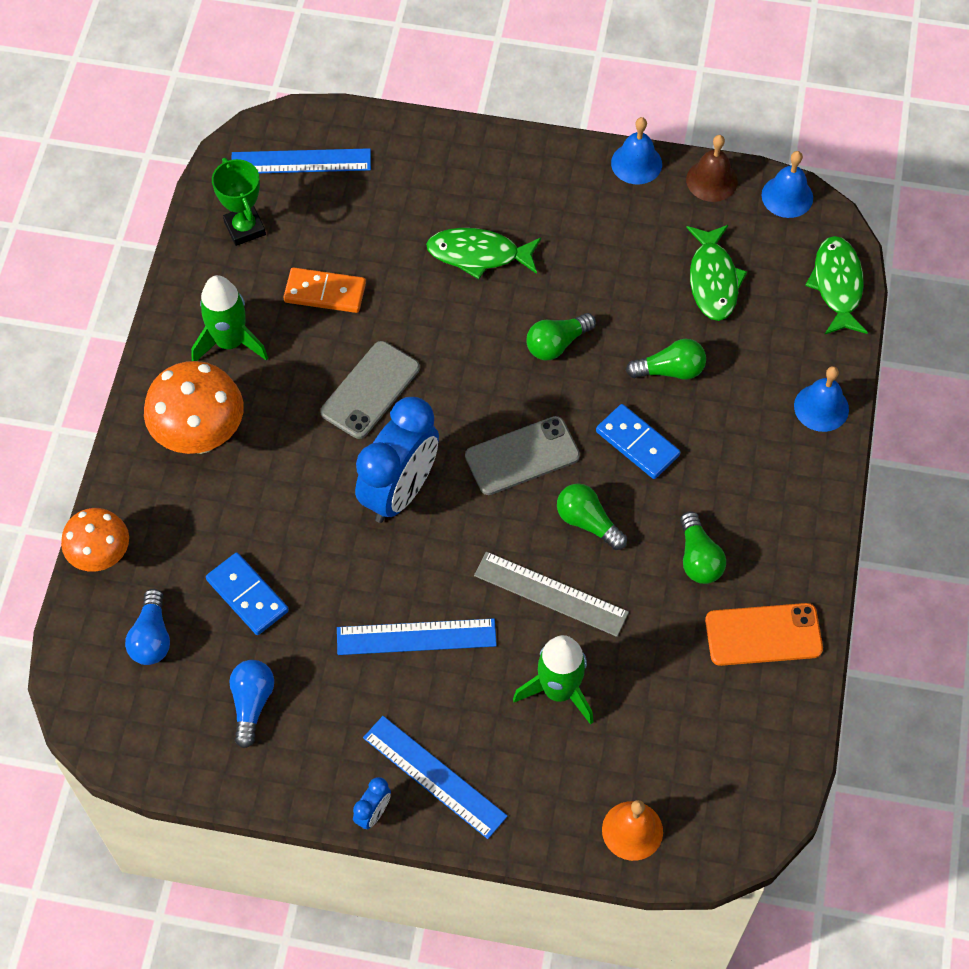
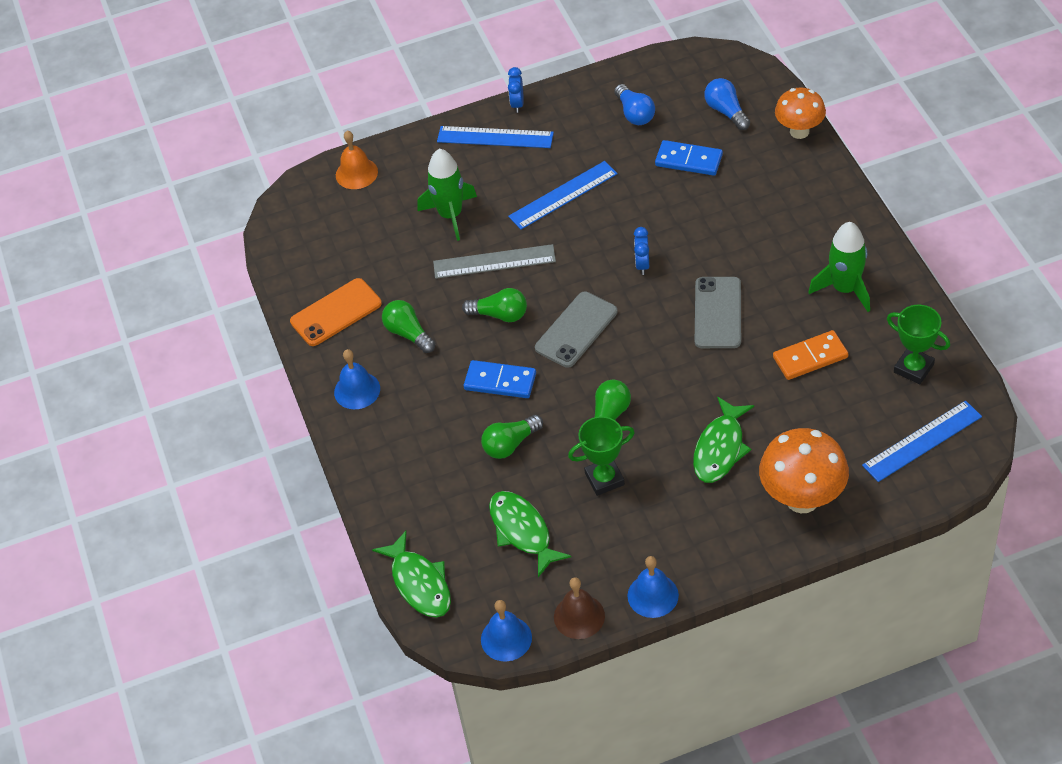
camera: 155 degrees right, 10 degrees down
(201, 437) = (805, 224): orange mushroom -> orange mushroom (802, 499)
(400, 491) = (642, 265): blue clock -> blue clock, size x0.42
(478, 254) = (720, 448): green fish -> green fish turned 135 degrees clockwise
(605, 286) = (604, 479): none -> green trophy
(821, 407) = (379, 480): blue bell -> blue bell (357, 390)

